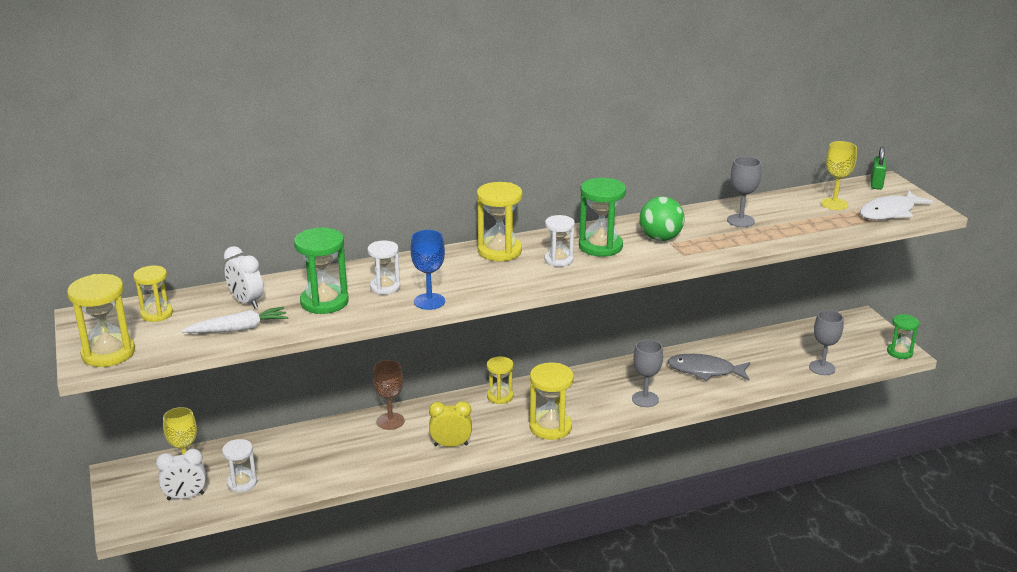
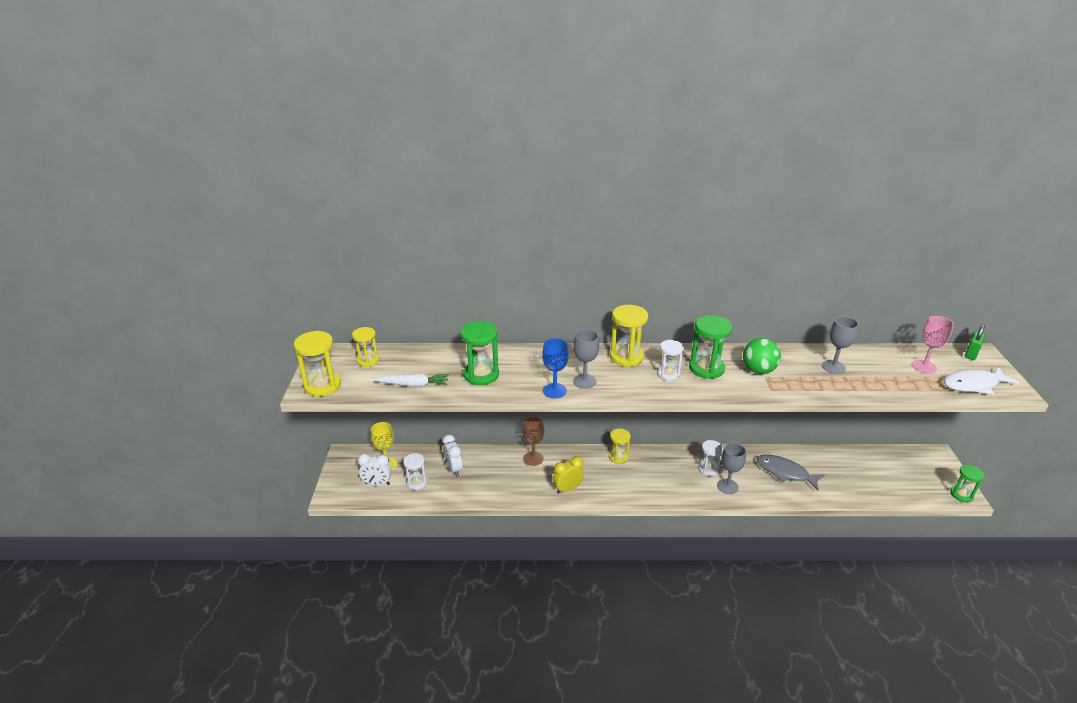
camera: 20 degrees right, 5 degrees up
(246, 302) = (429, 363): white clock -> white clock (453, 469)
(385, 287) = (529, 371): white hourglass -> white hourglass (708, 469)
(451, 445) = (567, 489): yellow clock -> yellow clock turned 45 degrees counterclockwise
(550, 427) = (645, 492): yellow hourglass -> none
(822, 368) = (885, 493): grey goblet -> grey goblet (584, 381)
(834, 204) = (924, 366): yellow goblet -> pink goblet

